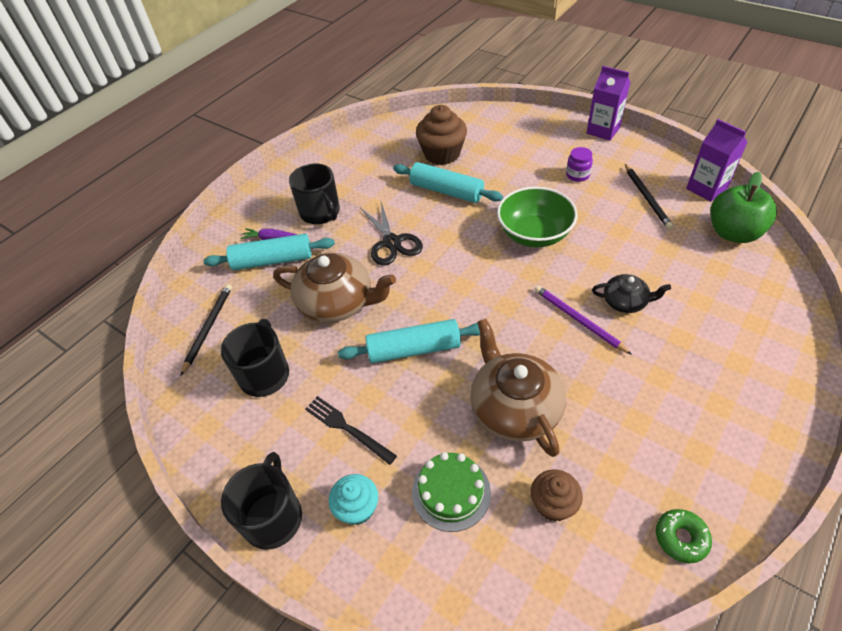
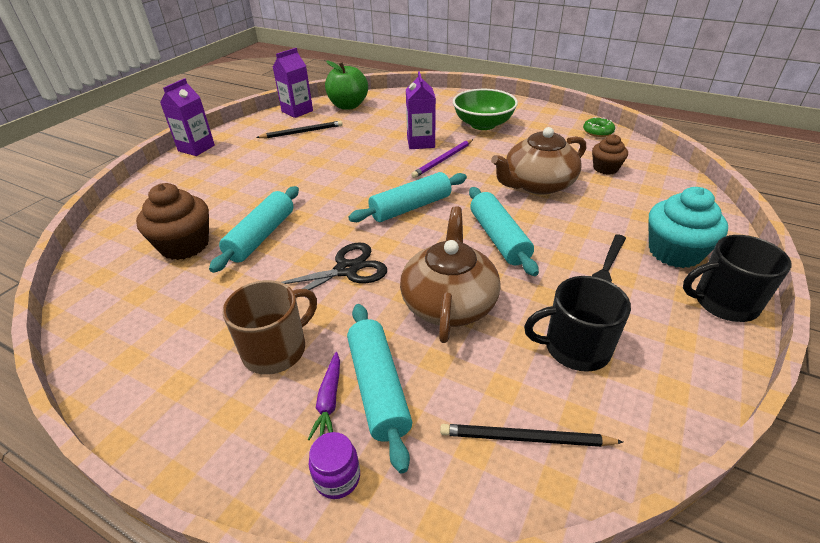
camera: 100 degrees left, 10 degrees down
(320, 212) = (276, 349): black mug -> brown mug
(357, 508) = (674, 252): turquoise cupcake -> turquoise cupcake, size x1.63
(451, 492) = (626, 207): green cake -> none
(477, 285) = (411, 207): none -> turquoise rolling pin
(534, 234) = (342, 180): green bowl -> green bowl (483, 124)
(577, 175) = (261, 160): purple jar -> purple jar (337, 477)
(625, 302) = (420, 142): black teapot -> purple carton

